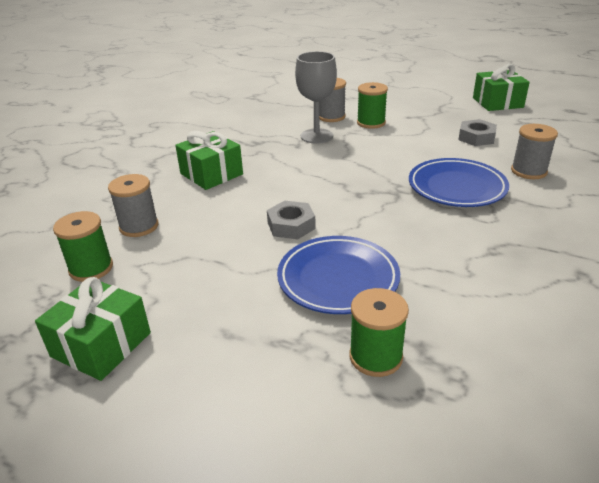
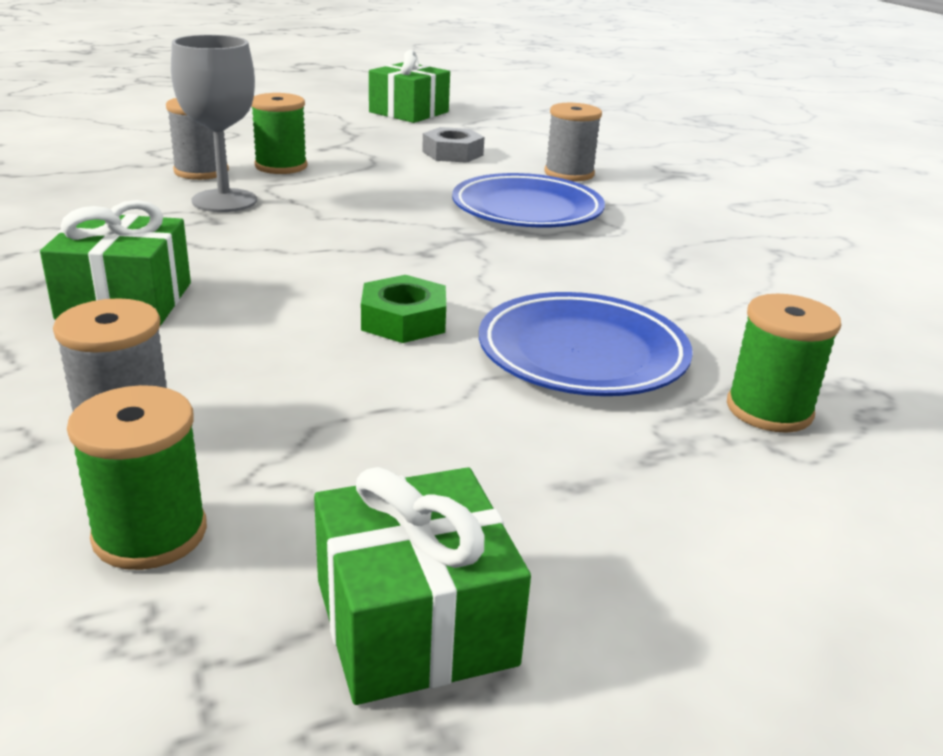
camera: 50 degrees left, 5 degrees down
(291, 225) = (404, 320): grey nut -> green nut

